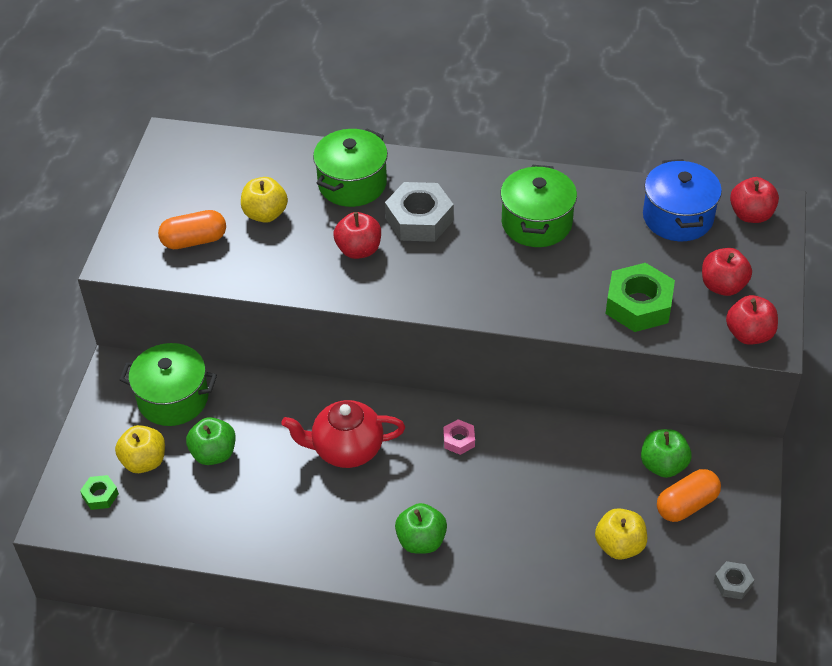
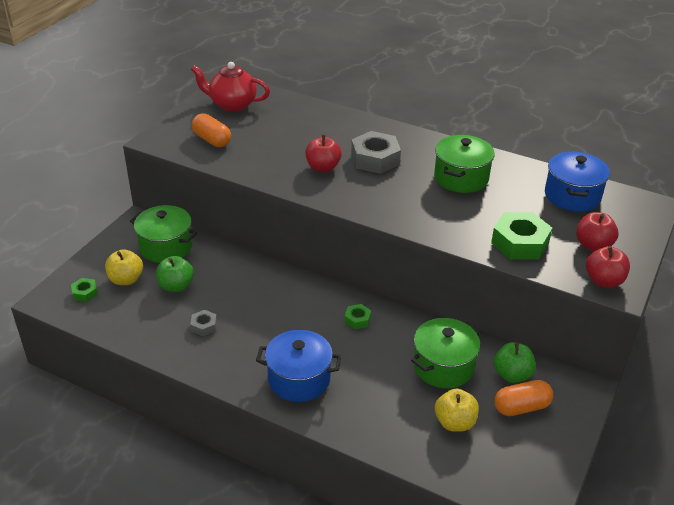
camera: 15 degrees right, 10 degrees down
(194, 240) = (212, 140): orange capsule -> orange capsule turned 45 degrees clockwise
(265, 214) = (268, 135): yellow apple -> none
(346, 449) = (271, 306): red teapot -> red teapot (232, 104)
(352, 184) = (337, 130): green pot -> green pot (443, 366)
(421, 541) = (299, 379): green apple -> blue pot
(459, 440) = (357, 319): pink nut -> green nut
(733, 583) = (541, 475): grey nut -> grey nut (204, 326)
(751, 215) = (632, 205): red apple -> none

